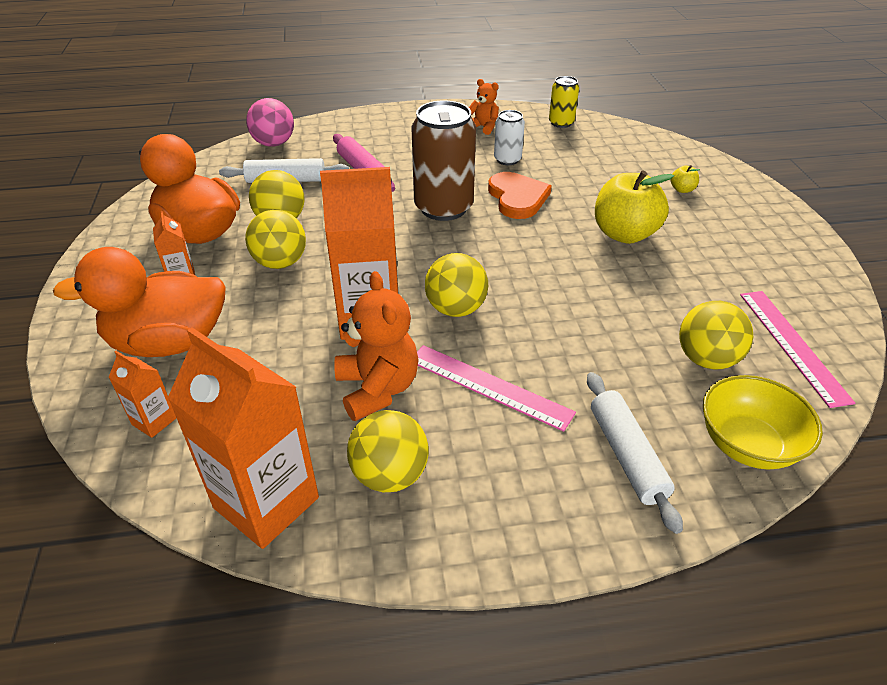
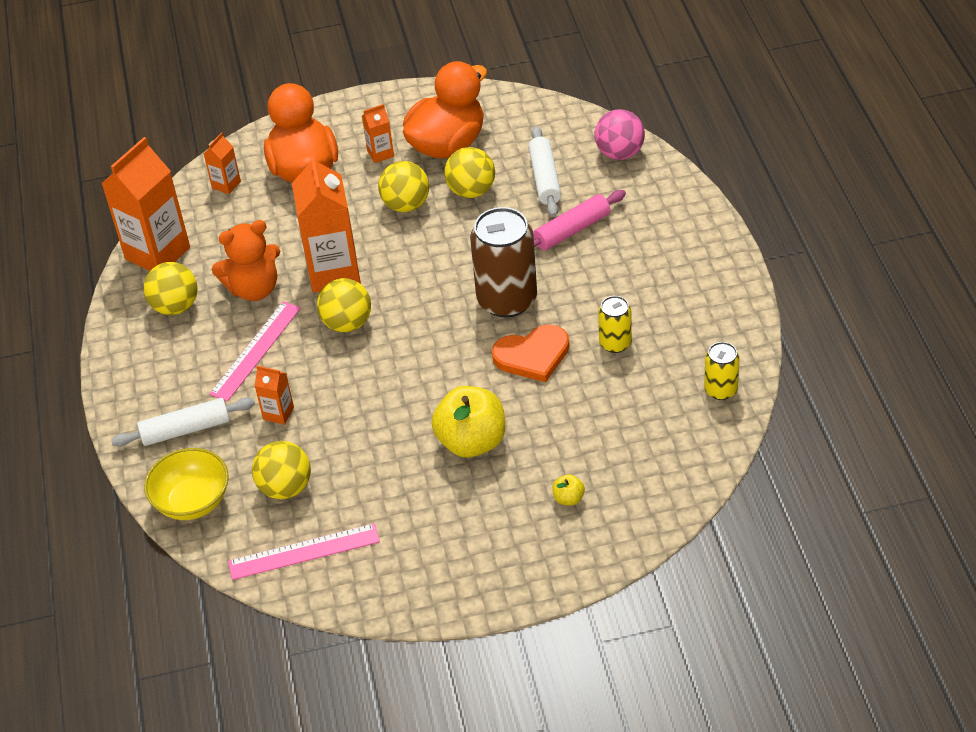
camera: 90 degrees right, 5 degrees up
(483, 127) = (693, 317): orange teddy bear -> none
(507, 160) = (615, 343): white can -> yellow can
(594, 365) = (278, 413): none -> orange carton

